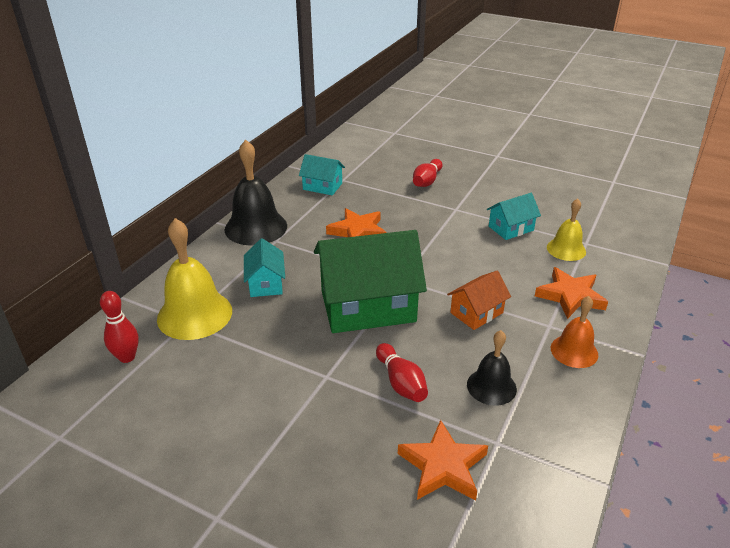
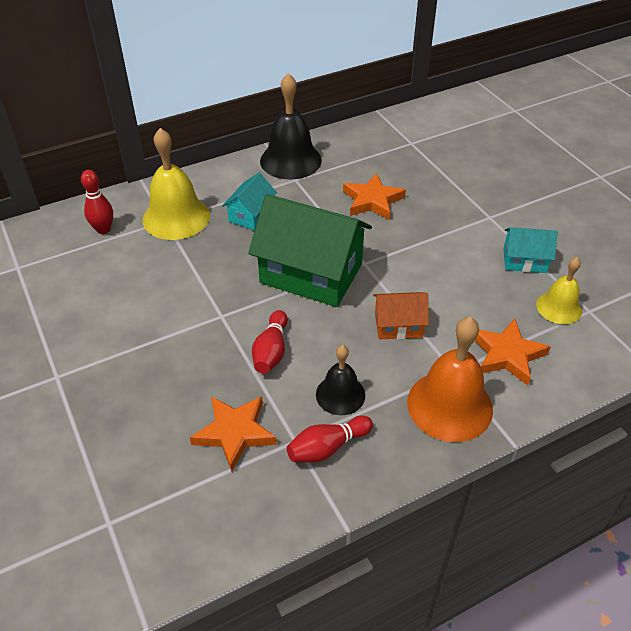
camera: 35 degrees right, 10 degrees up
(322, 186) = (385, 143): turquoise house -> none
(427, 181) = (491, 176): red bowling pin -> red bowling pin (327, 447)
(574, 351) = (449, 405): orange bell -> orange bell, size x1.70

